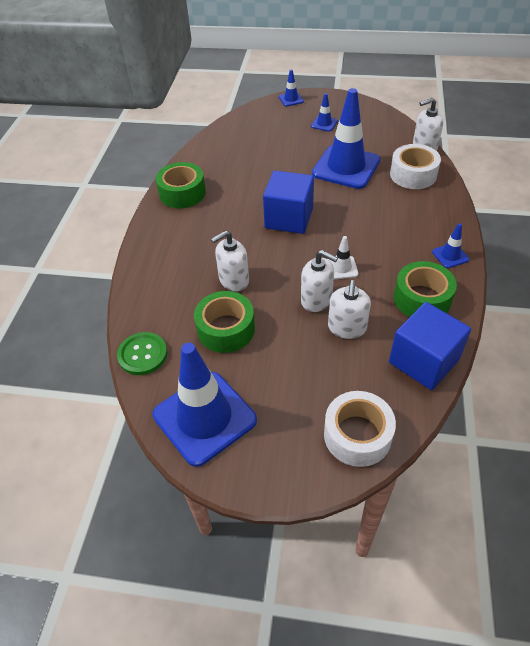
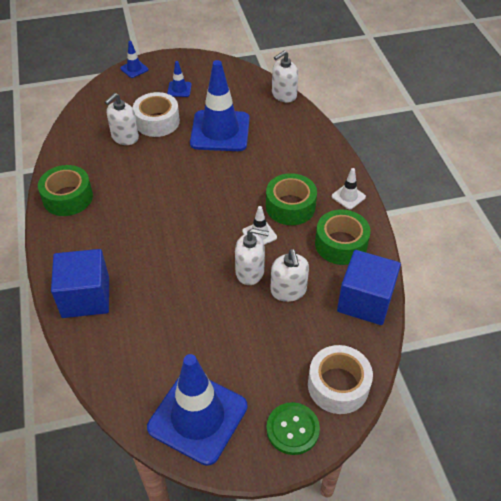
camera: 25 degrees left, 0 degrees up
(142, 354) = (108, 377): green button -> green button (292, 429)
(226, 329) = (178, 326): green tape -> green tape (290, 206)
(233, 280) = (163, 275): white soap dispenser -> white soap dispenser (125, 137)
(289, 218) = (188, 197): blue cube -> blue cube (86, 297)
(413, 174) = (285, 125): white tape -> white tape (157, 122)
(450, 255) = (348, 196): blue traffic cone -> white traffic cone

